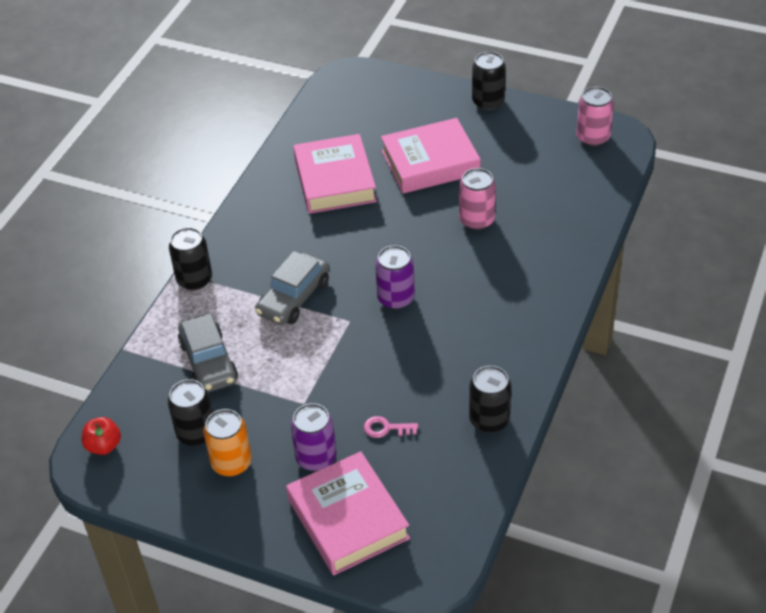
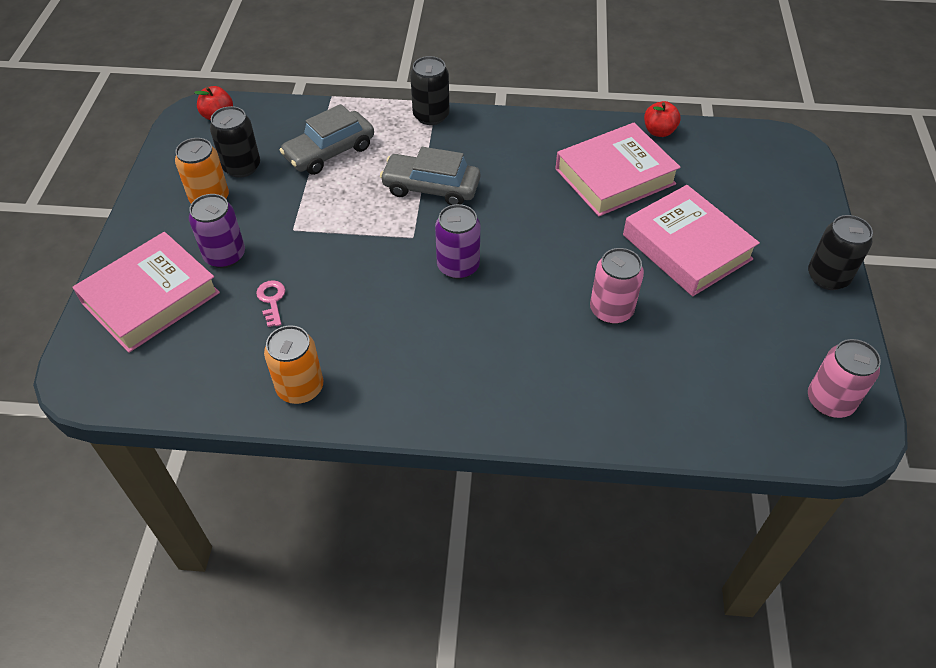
camera: 70 degrees right, 5 degrees up
(294, 140) = (659, 131): none -> red apple
(489, 420) = (300, 388): black can -> orange can

